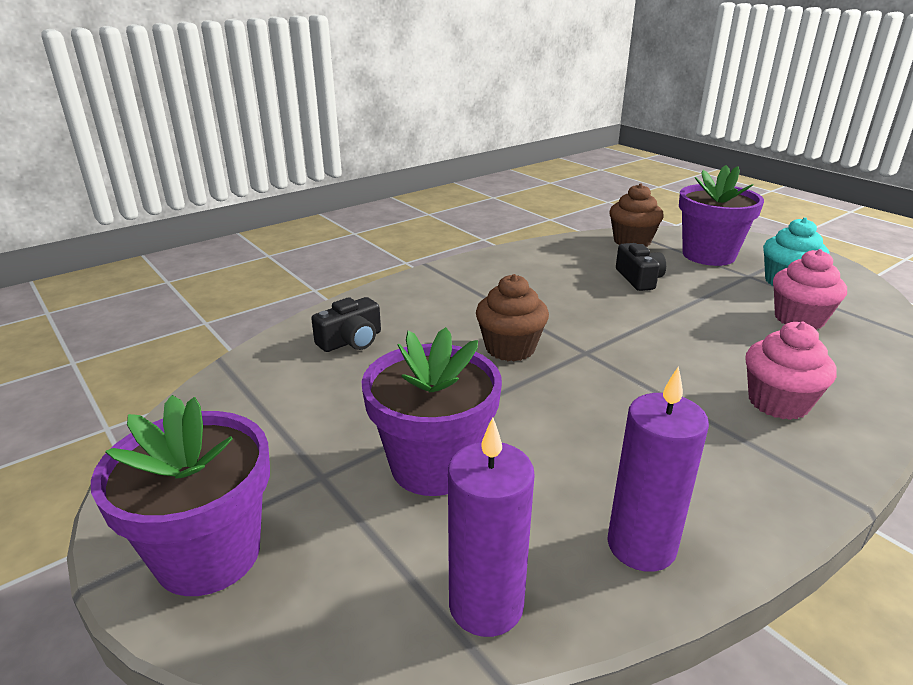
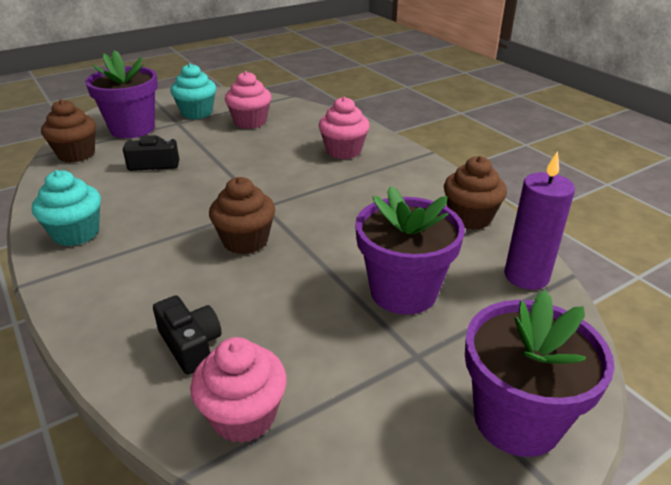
camera: 85 degrees left, 5 degrees up
(266, 375) = (243, 416): none -> pink cupcake
(497, 268) = (76, 233): none -> turquoise cupcake
(641, 545) = (470, 218): purple candle -> brown cupcake

